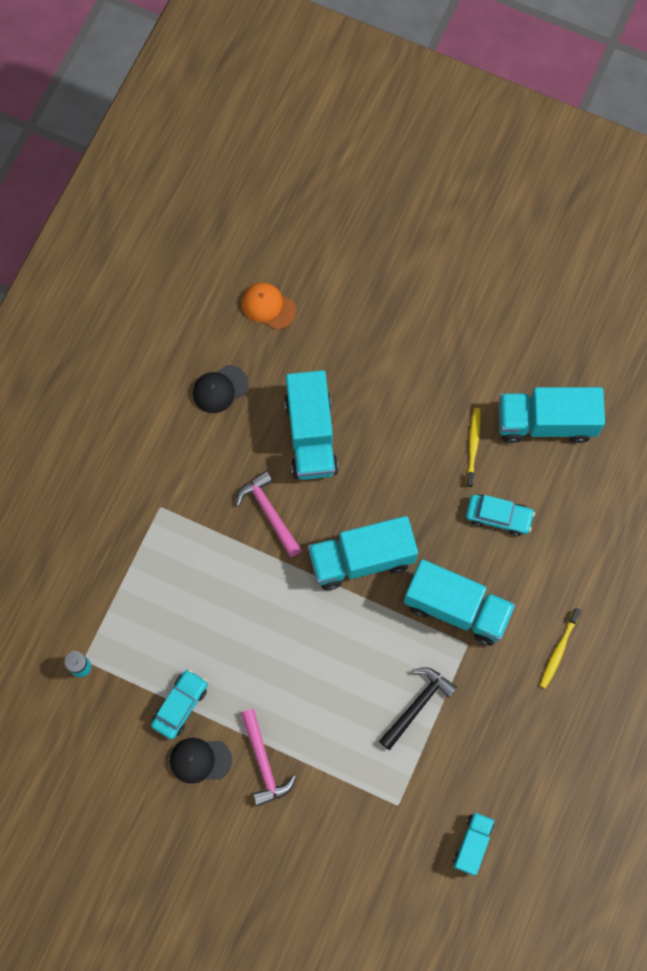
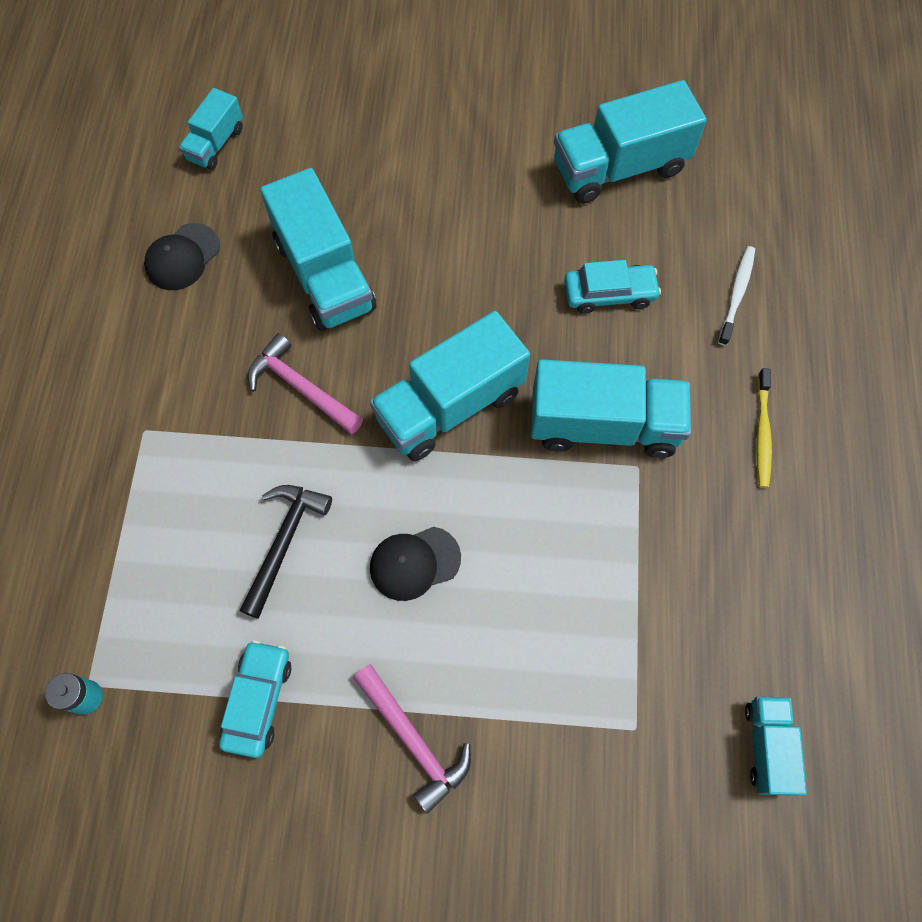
camera: 20 degrees left, 5 degrees down
(200, 760) = (315, 773): black cap -> black cap (414, 563)
(268, 306) = (215, 144): orange cap -> turquoise truck
(417, 705) = (604, 574): black hammer -> black hammer (284, 542)
(473, 446) = (541, 221): yellow toothbrush -> none
(586, 547) = (737, 294): none -> white toothbrush

